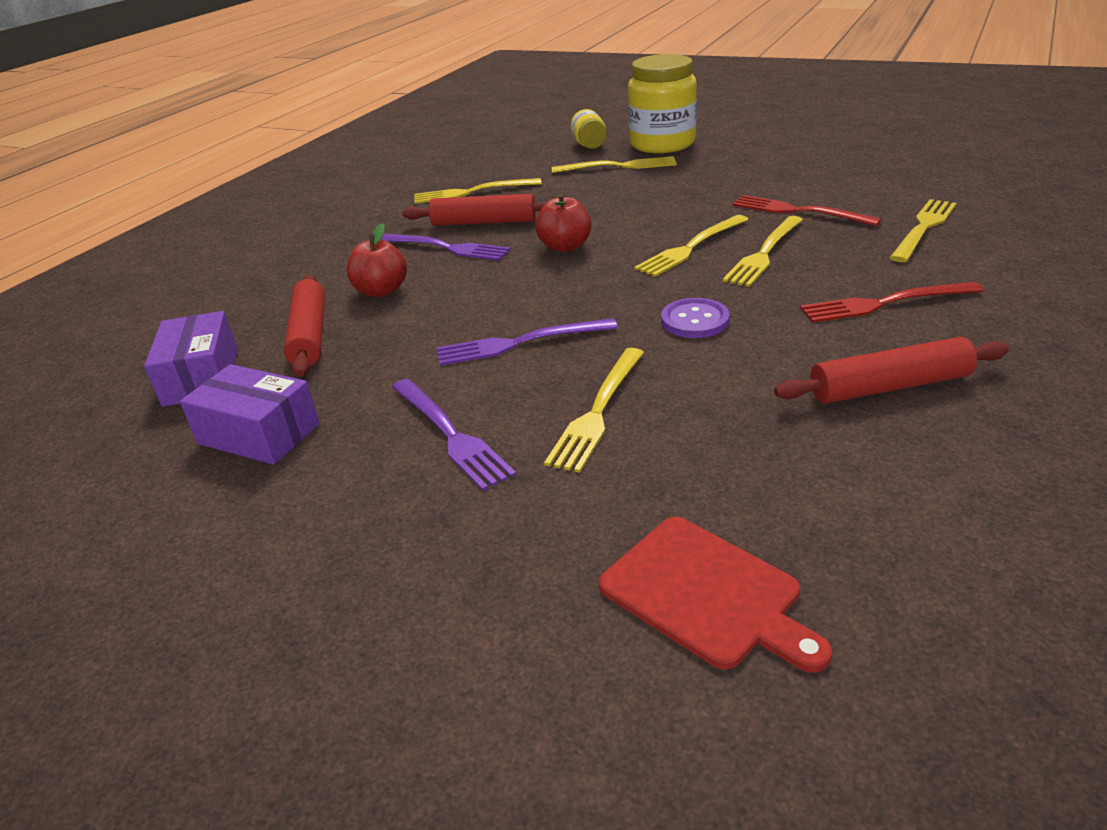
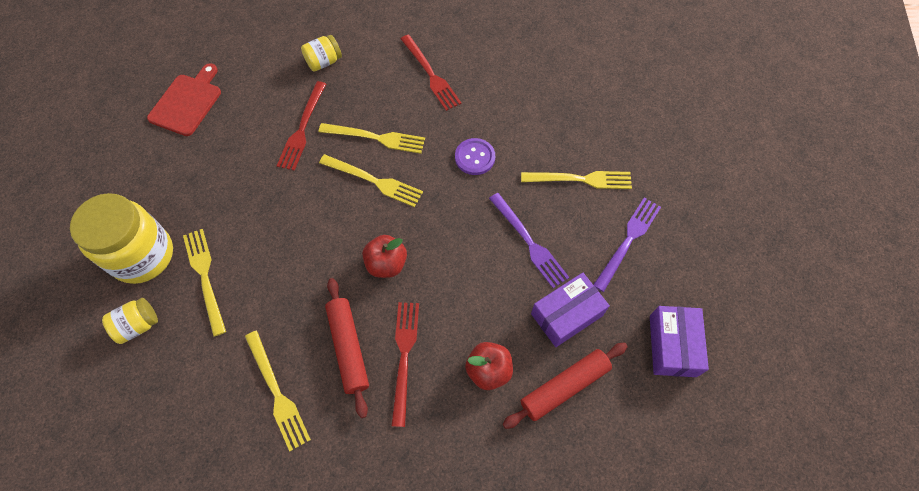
camera: 115 degrees left, 30 degrees up
(201, 377) = (639, 431): purple box -> purple box (566, 314)
(446, 248) = (404, 356): purple fork -> red fork
(706, 594) = (676, 111): red cutting board -> red cutting board (187, 102)
(889, 386) = (514, 68): red rolling pin -> none
(923, 228) = (324, 62): yellow fork -> yellow jar

